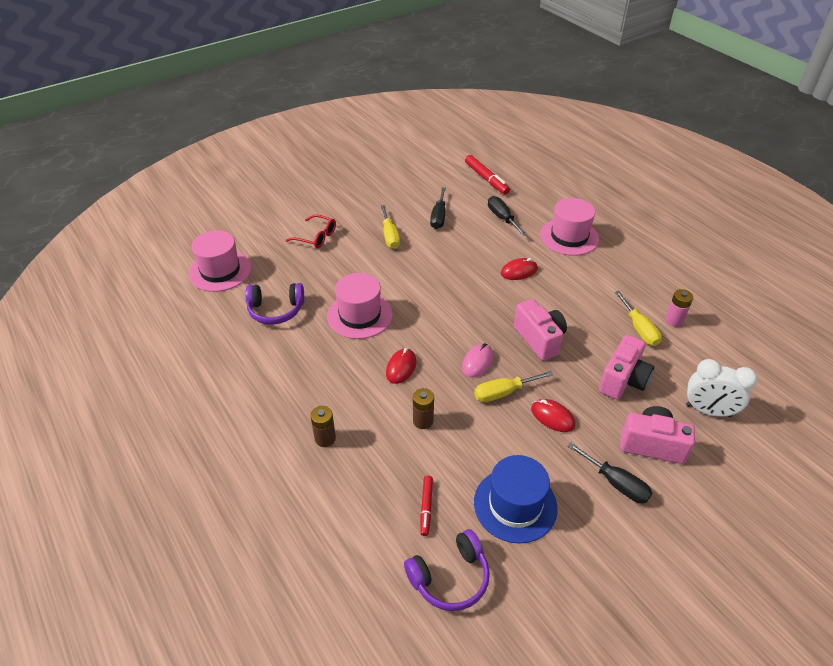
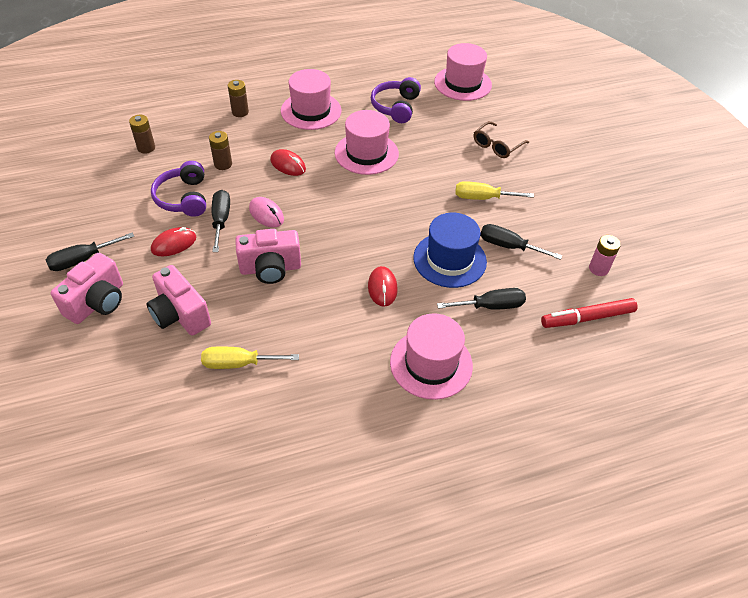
camera: 105 degrees right, 5 degrees up
(303, 375) = (311, 111): none -> pink hat
(316, 237) = (497, 145): red glasses -> brown glasses
(426, 507) = (146, 148): red marker -> brown battery
(450, 578) = (87, 146): purple headphones -> purple headphones (183, 198)
(503, 393) = (221, 220): yellow screwdriver -> black screwdriver
(515, 505) = (112, 193): blue hat -> blue hat (449, 259)
(674, 320) = (233, 407): pink battery -> pink battery (598, 268)
(708, 411) = (99, 369): white clock -> none

